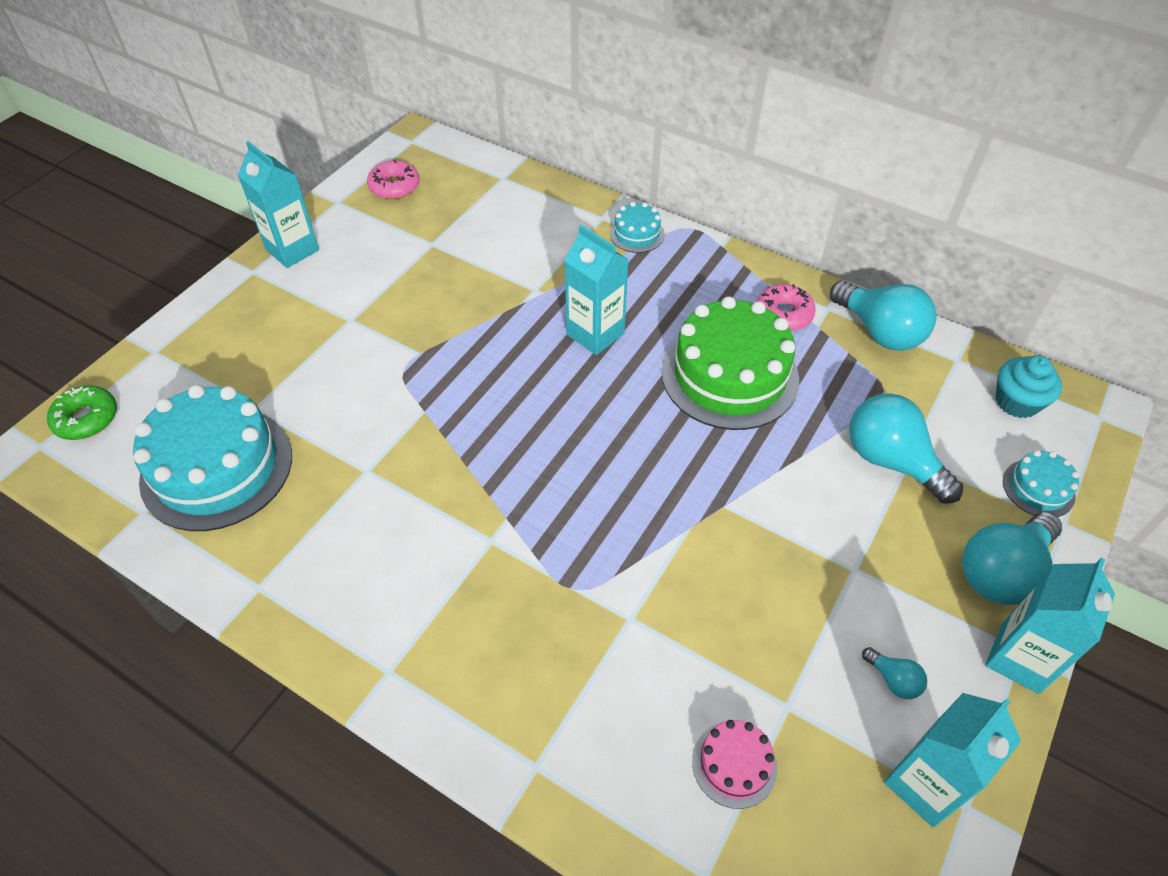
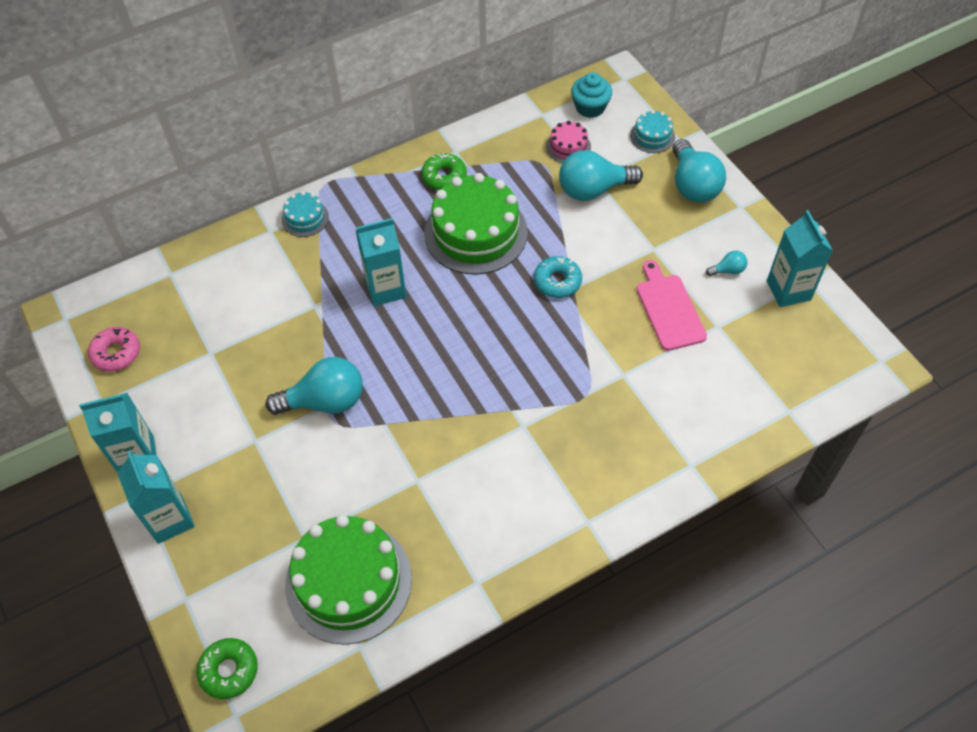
camera: 60 degrees left, 5 degrees up
(217, 467) = (348, 581): turquoise cake -> green cake
(721, 484) = (557, 281): none -> turquoise donut
(734, 764) = (737, 368): pink cake -> pink cake (568, 147)
(771, 630) = (669, 309): none -> pink cutting board
(783, 314) = (444, 177): pink donut -> green donut
(879, 331) = (494, 137): turquoise light bulb -> turquoise light bulb (325, 401)
(1019, 658) = (744, 210): turquoise carton -> turquoise carton (170, 519)

